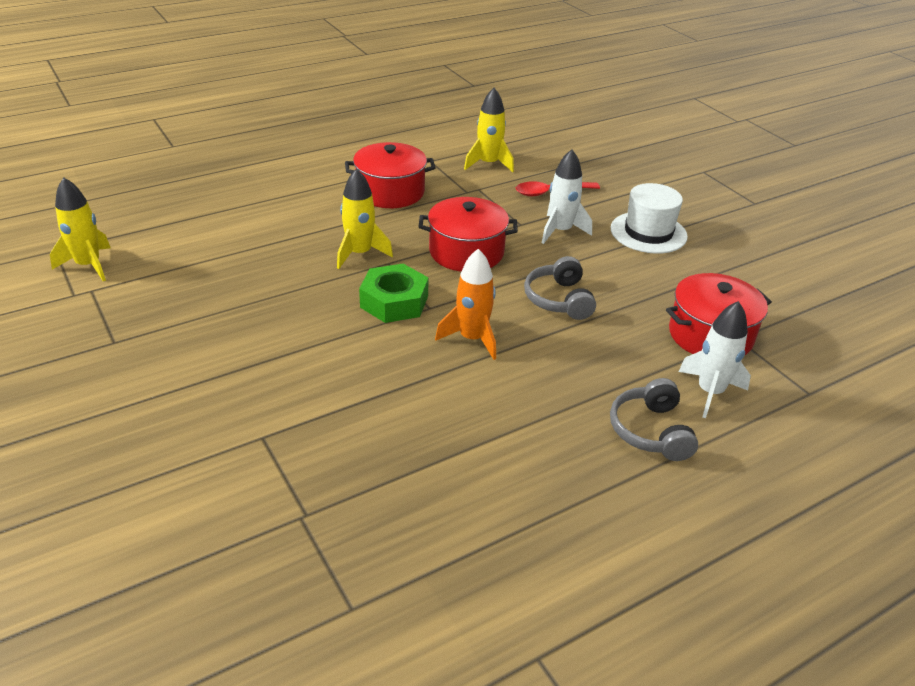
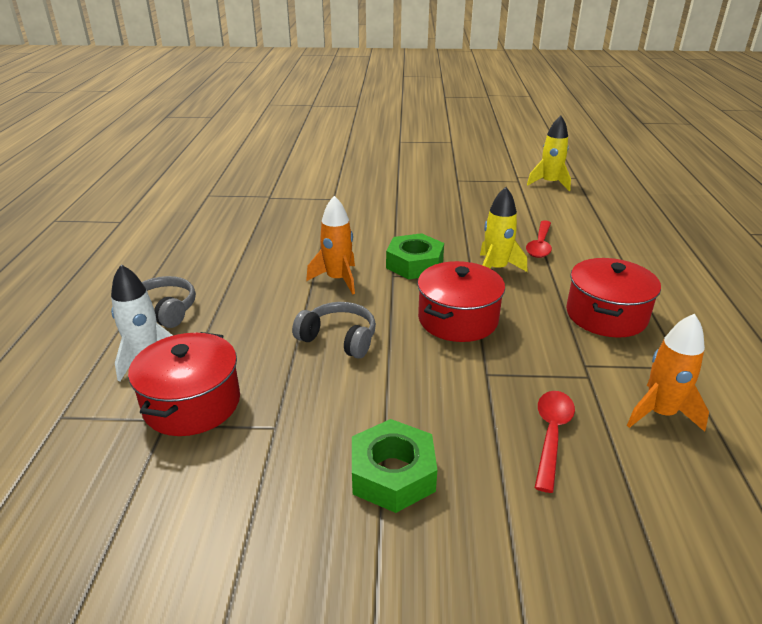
camera: 125 degrees right, 5 degrees down
(284, 240) = (540, 245): none -> red spoon
(488, 164) = (660, 413): yellow rocket -> orange rocket
(560, 231) = (452, 397): white rocket -> none
(648, 232) = (392, 474): white hat -> green nut

